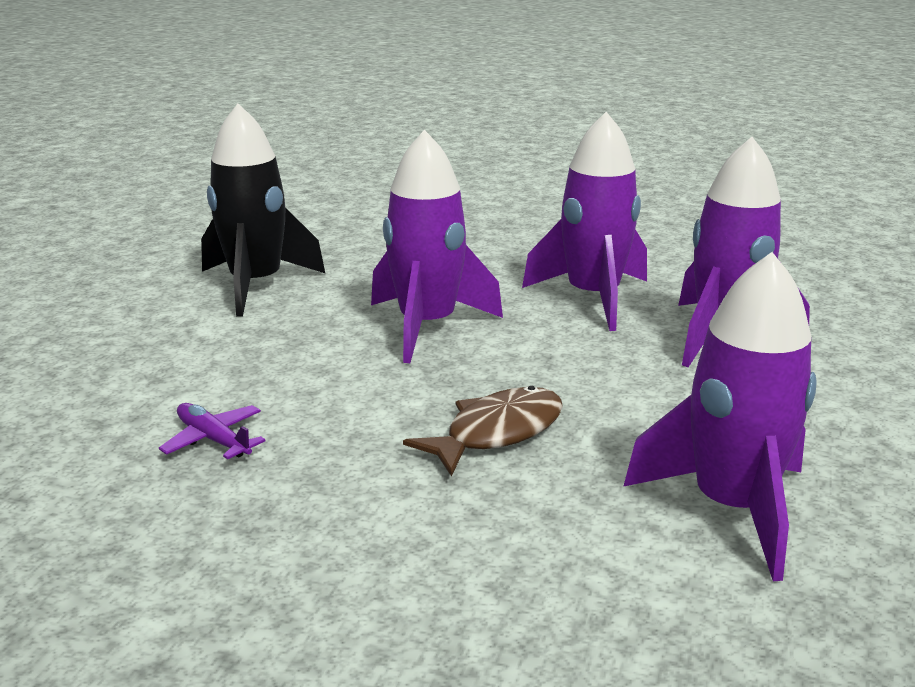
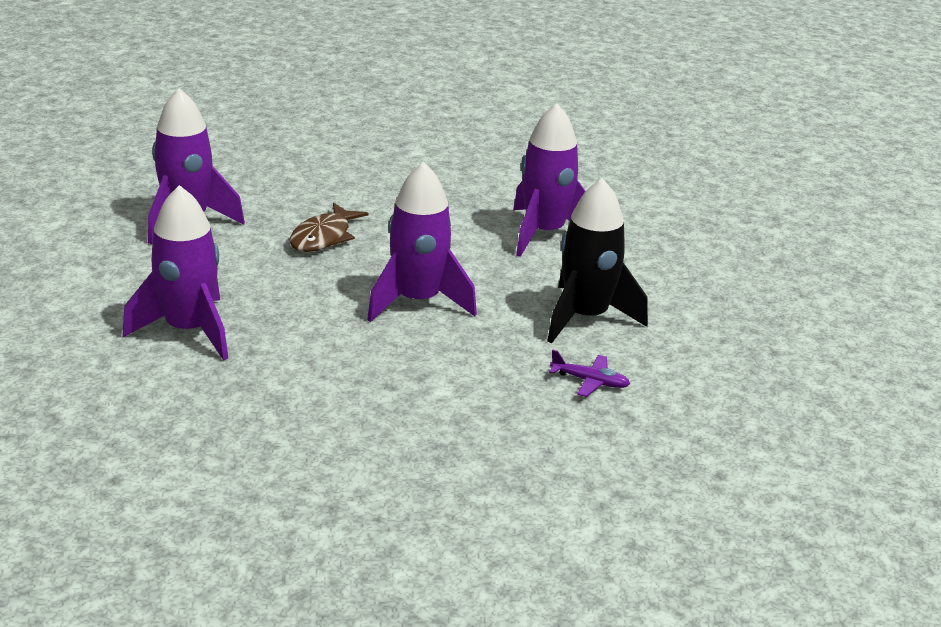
camera: 155 degrees right, 5 degrees up
(214, 440) = (473, 211): purple plane -> purple plane (590, 381)
(593, 298) = (303, 354): purple rocket -> purple rocket (544, 233)

